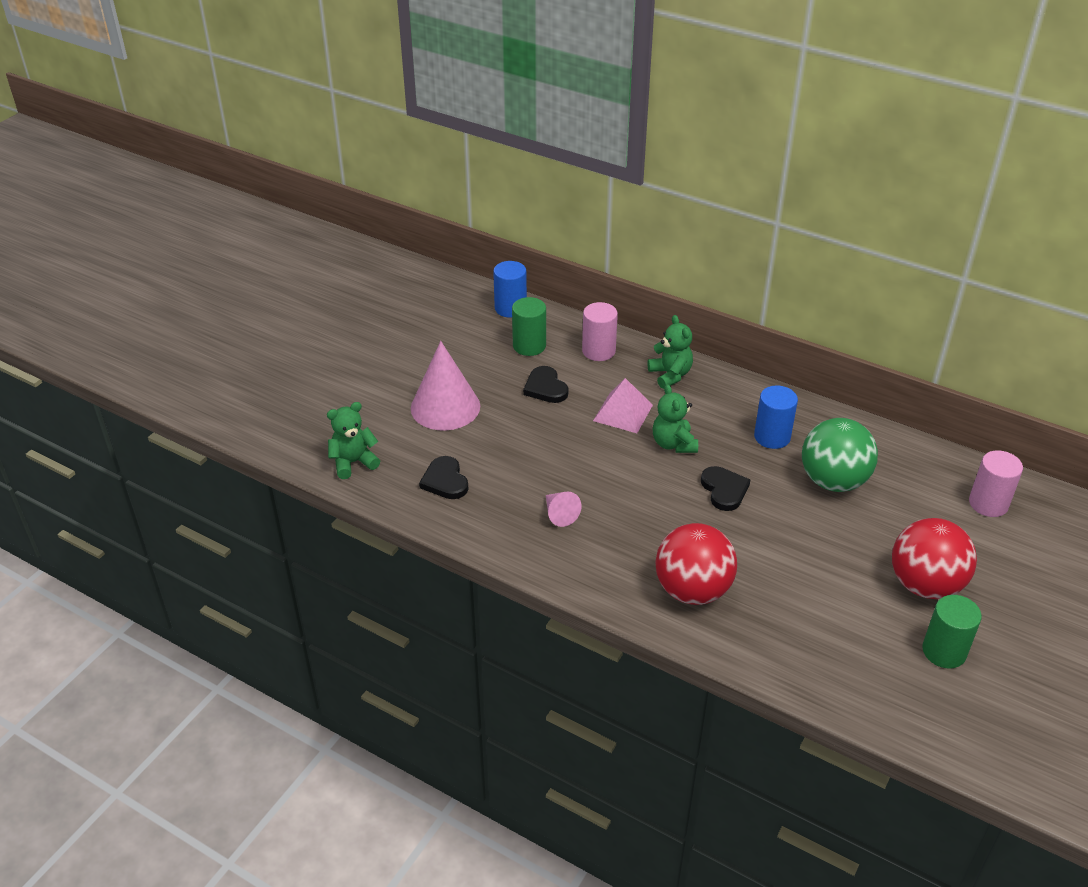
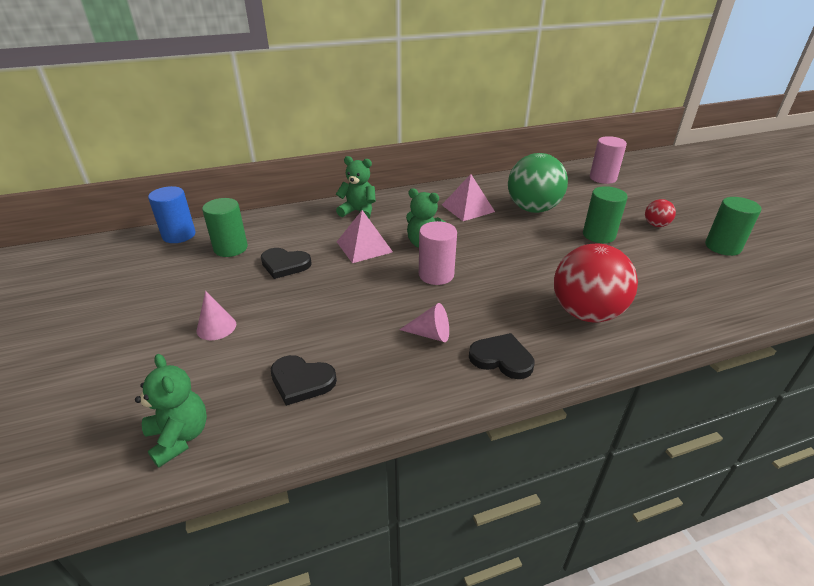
camera: 50 degrees left, 5 degrees down
(353, 462) = (179, 437): green teddy bear -> green teddy bear turned 135 degrees clockwise
(445, 407) = (216, 327): pink cone -> pink cone, size x0.48
(598, 351) = (289, 224): pink cylinder -> pink cylinder (436, 275)
(724, 490) = (495, 248): black heart -> black heart (501, 358)
(772, 437) = (467, 208): blue cylinder -> pink pyramid
(842, 549) = (598, 235): none -> green cylinder
(925, 585) = (656, 225): red ball -> red ball, size x0.46

